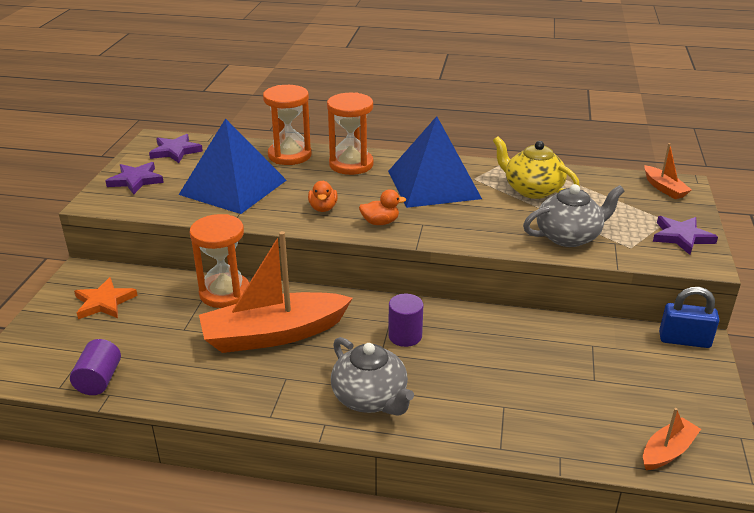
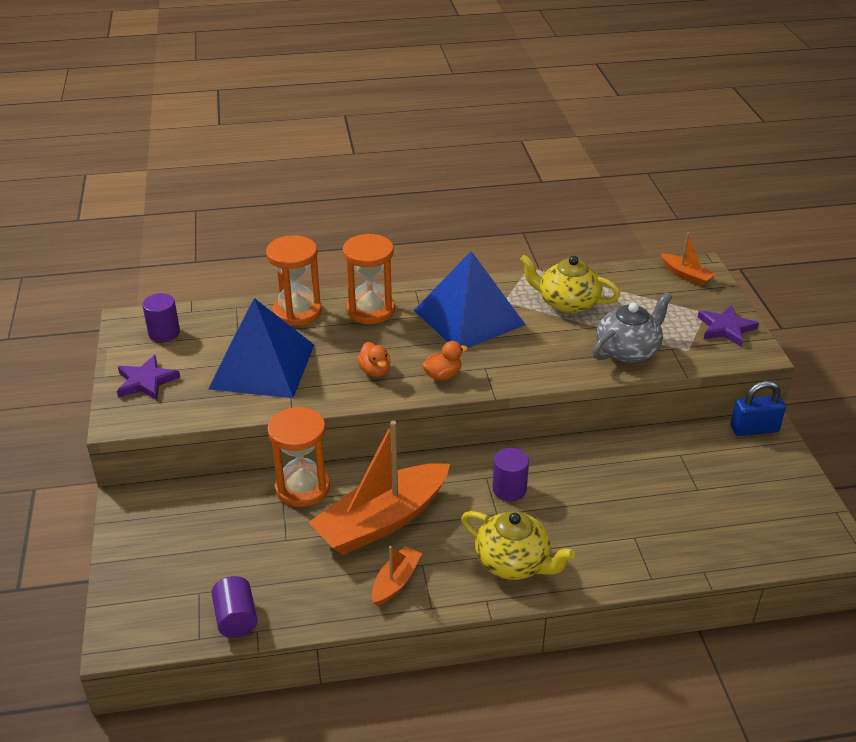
camera: 20 degrees left, 5 degrees up
(104, 302) = (179, 531): orange star -> none
(175, 151) = (164, 333): purple star -> purple cylinder
(371, 398) = (514, 563): grey teapot -> yellow teapot
(667, 451) = (786, 541): orange boat -> orange boat (395, 582)

